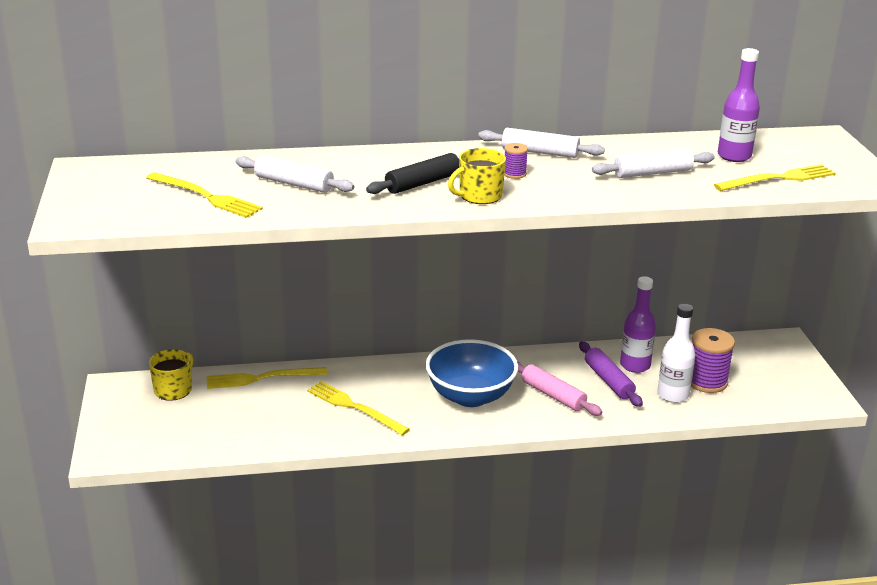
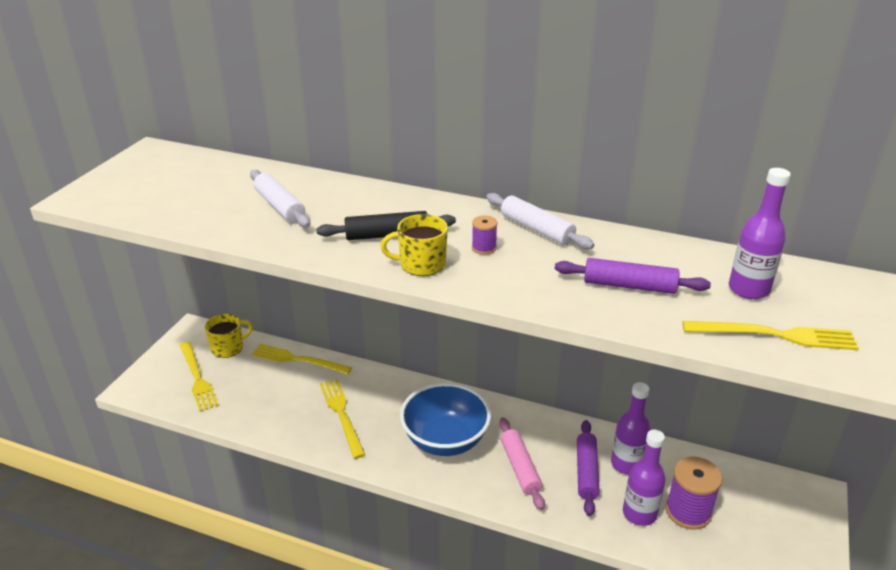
camera: 30 degrees right, 5 degrees up
(206, 196) = (199, 201): yellow fork -> yellow fork (197, 378)
(652, 173) = (629, 286): white rolling pin -> purple rolling pin
(673, 395) = (639, 513): white bottle -> purple bottle

